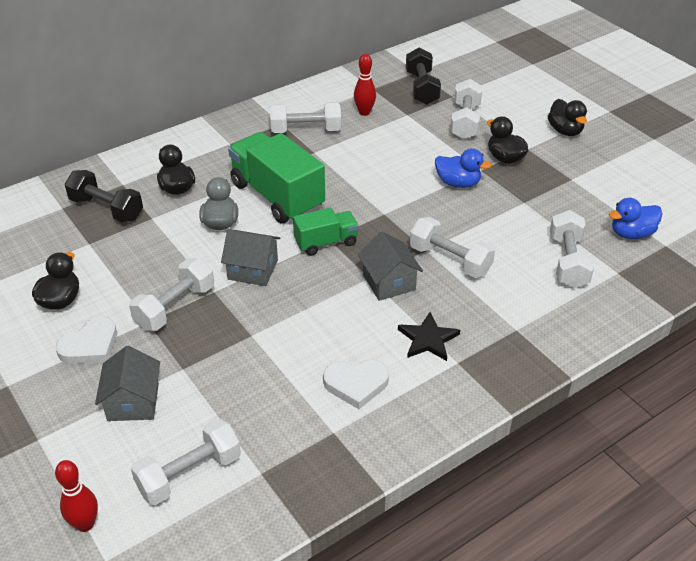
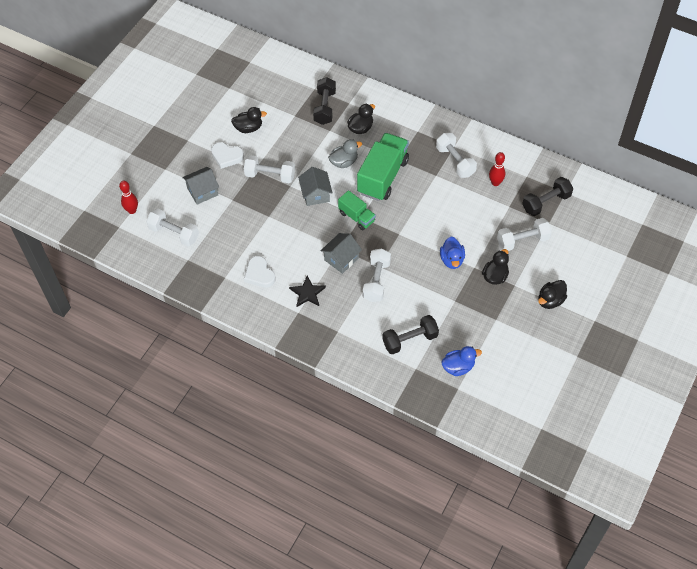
camera: 65 degrees right, 15 degrees up
(568, 262) = (410, 340): white dumbbell -> black dumbbell
(631, 233) = (458, 367): blue duck -> blue duck turned 120 degrees clockwise

